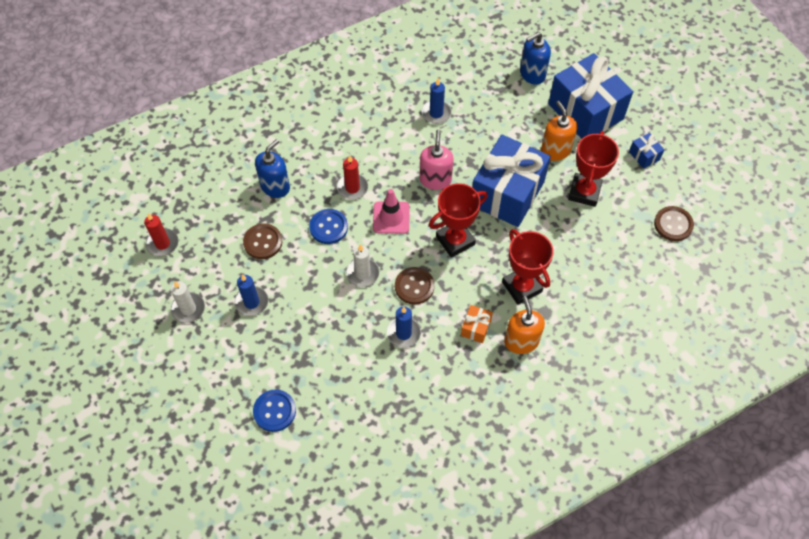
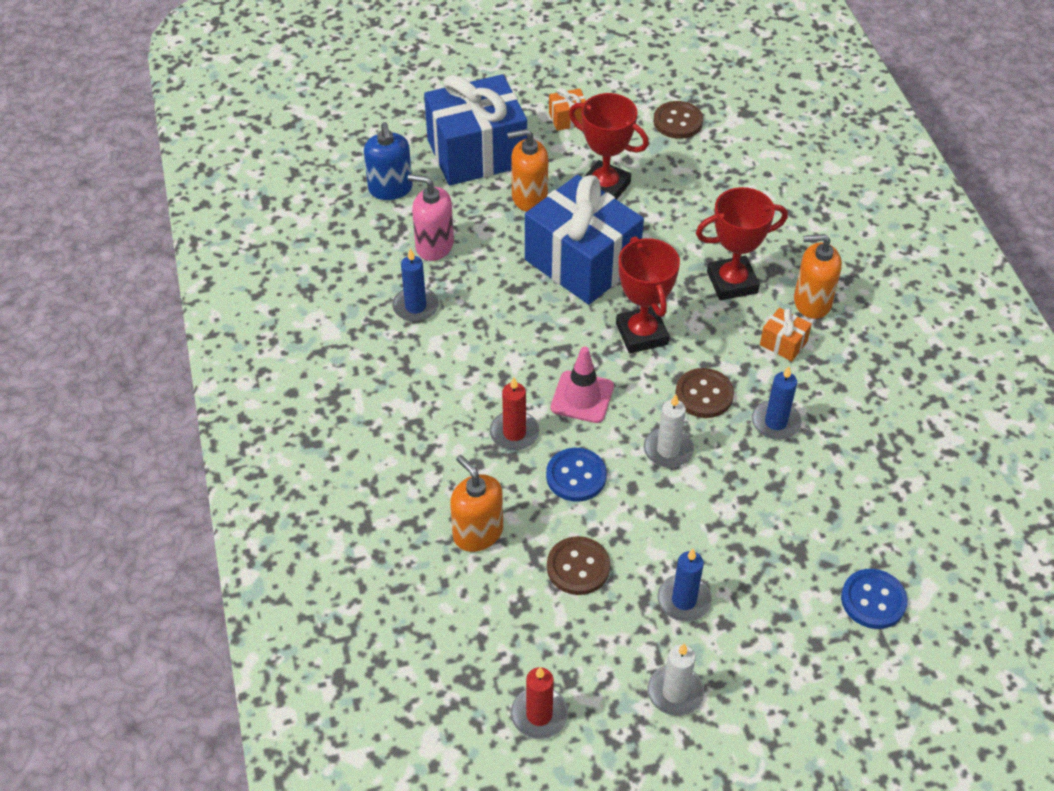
camera: 75 degrees left, 10 degrees down
(275, 186) = (478, 532): blue soap dispenser -> orange soap dispenser
(435, 179) = (533, 333): pink soap dispenser -> pink soap dispenser (434, 246)
(644, 156) = (568, 119): blue gift -> orange gift

